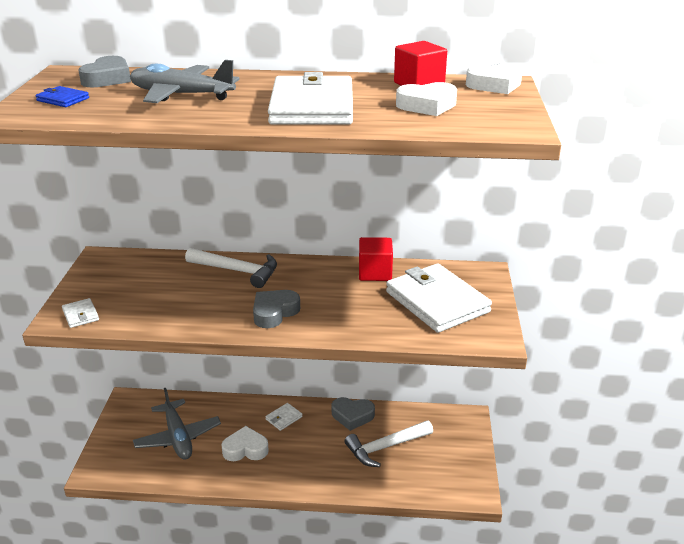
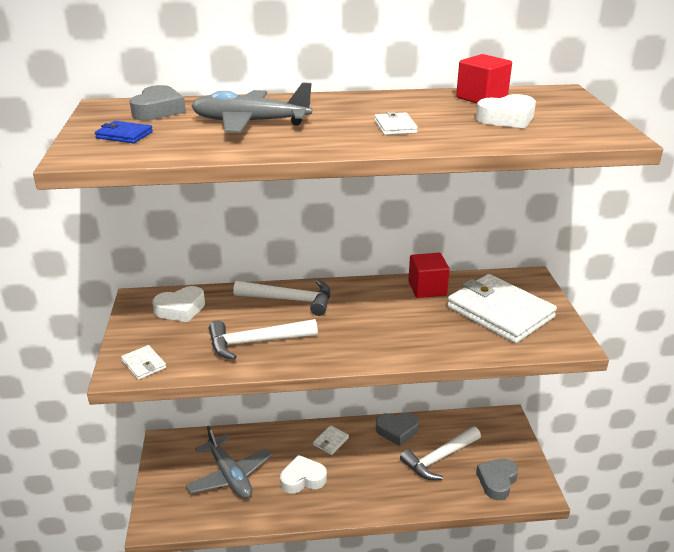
camera: 10 degrees left, 0 degrees up
(189, 306) = (256, 342): none -> white hammer
(274, 312) = (346, 340): grey heart -> grey heart (497, 481)
(312, 107) = (395, 126): white wallet -> white wallet, size x0.41
(495, 85) = (553, 94): white heart -> white heart (180, 309)

